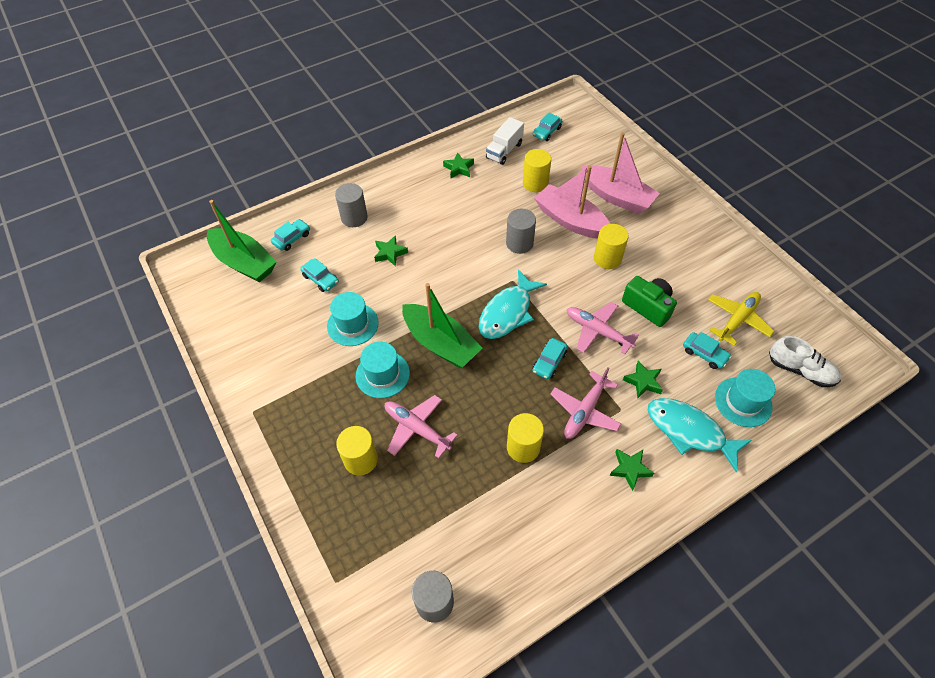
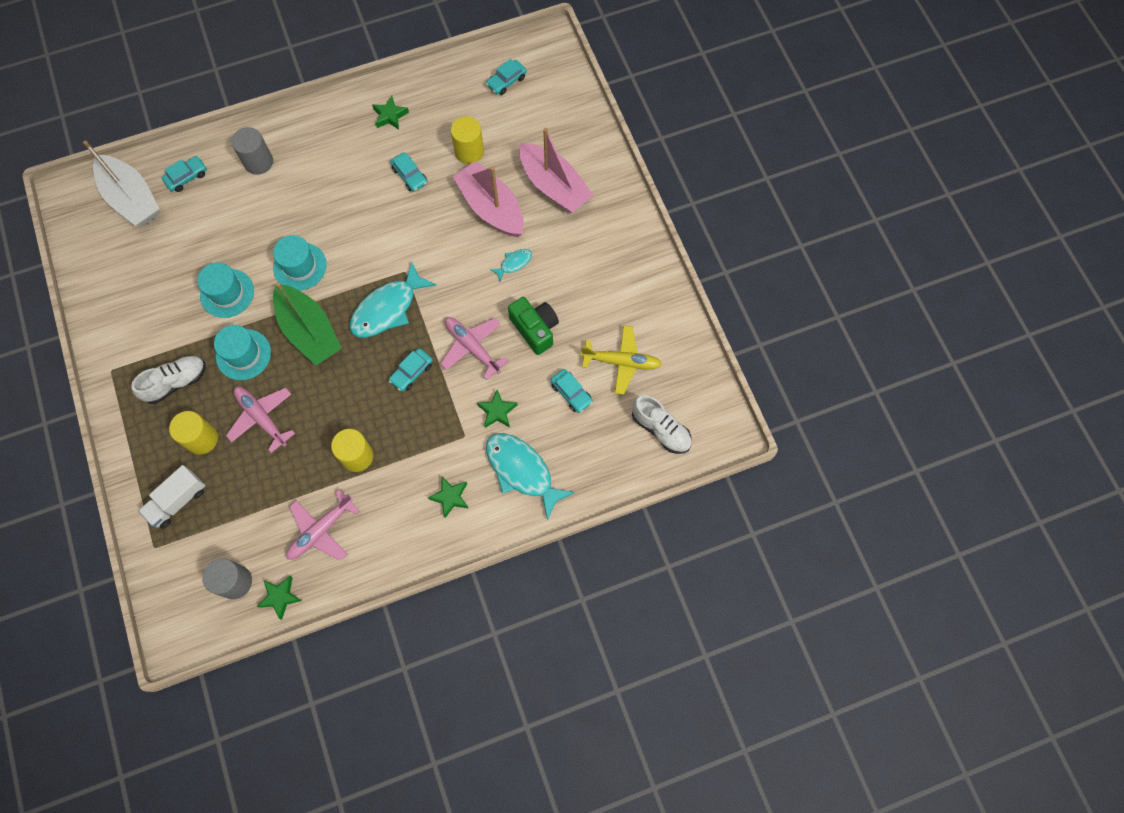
camera: 10 degrees right, 15 degrees up
(244, 263) = (132, 198): green boat -> white boat
(320, 279) = (206, 233): turquoise car -> turquoise car (410, 175)
(321, 411) = (176, 382): none -> white shoe
(390, 253) = (285, 214): green star -> green star (280, 597)
(504, 151) = (448, 100): white truck -> white truck (178, 501)
(519, 243) = (426, 227): grey cylinder -> none
(585, 411) = (429, 430): pink plane -> pink plane (321, 530)
(607, 258) = (514, 263): yellow cylinder -> turquoise fish
(737, 320) = (621, 362): yellow plane -> yellow plane turned 45 degrees clockwise
(743, 402) = (587, 451): turquoise hat -> turquoise hat (300, 266)

